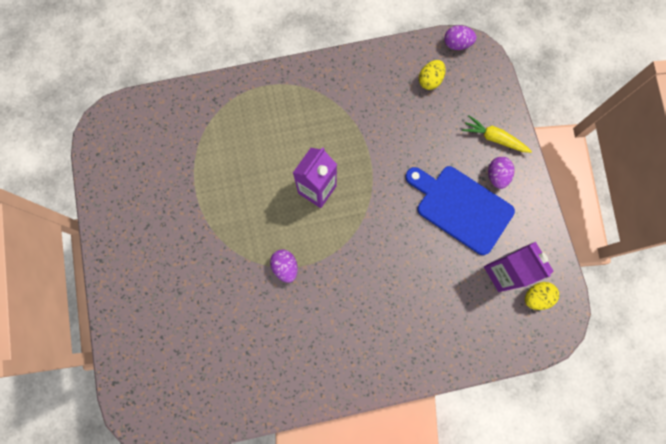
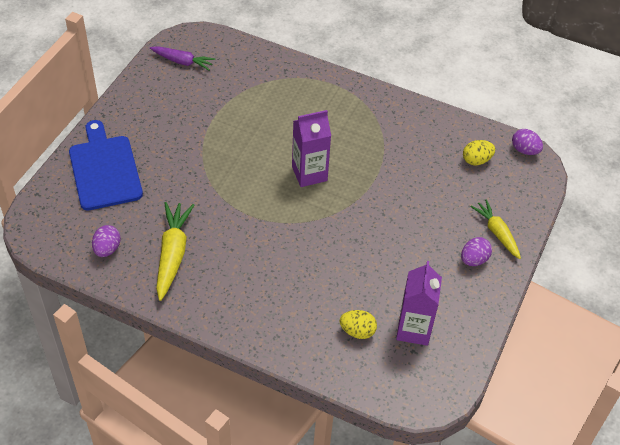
camera: 35 degrees right, 25 degrees down
(121, 154) = (183, 62): none -> purple carrot
(275, 350) = (172, 254): none -> yellow carrot
(285, 267) = (234, 207): purple egg -> purple egg (107, 249)
(461, 207) = (420, 261): blue cutting board -> blue cutting board (104, 169)
(536, 297) = (427, 366): yellow egg -> yellow egg (357, 331)

